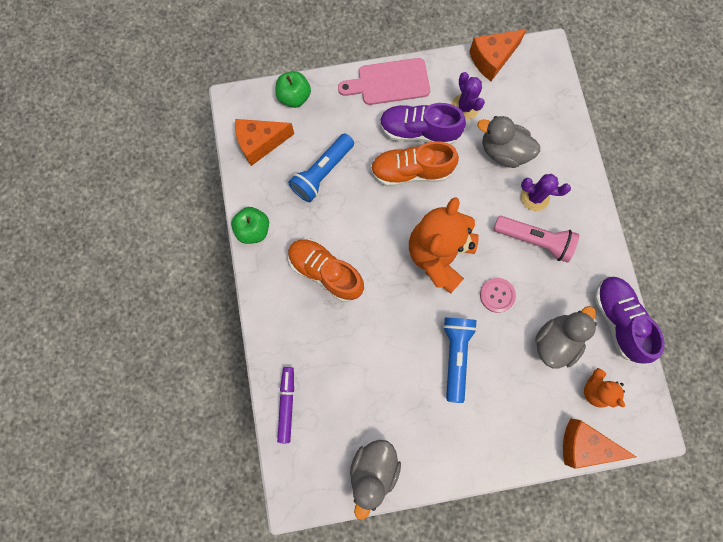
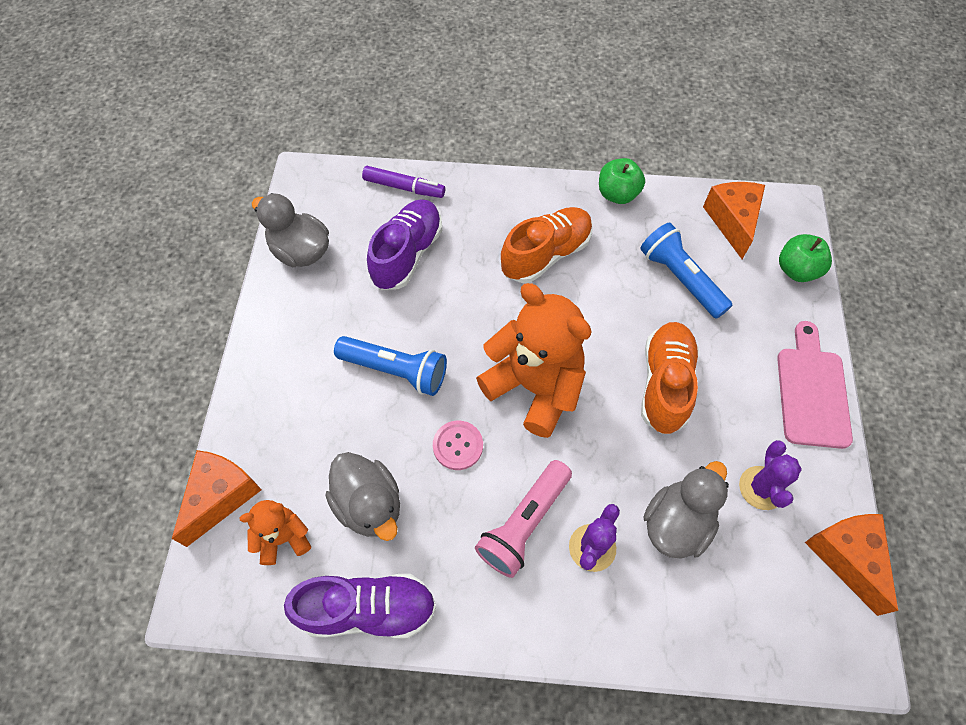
camera: 105 degrees right, 15 degrees down
(418, 131) = (726, 410): purple shoe -> purple shoe (407, 254)
(465, 107) = (761, 488): purple cactus -> purple cactus turned 75 degrees counterclockwise

